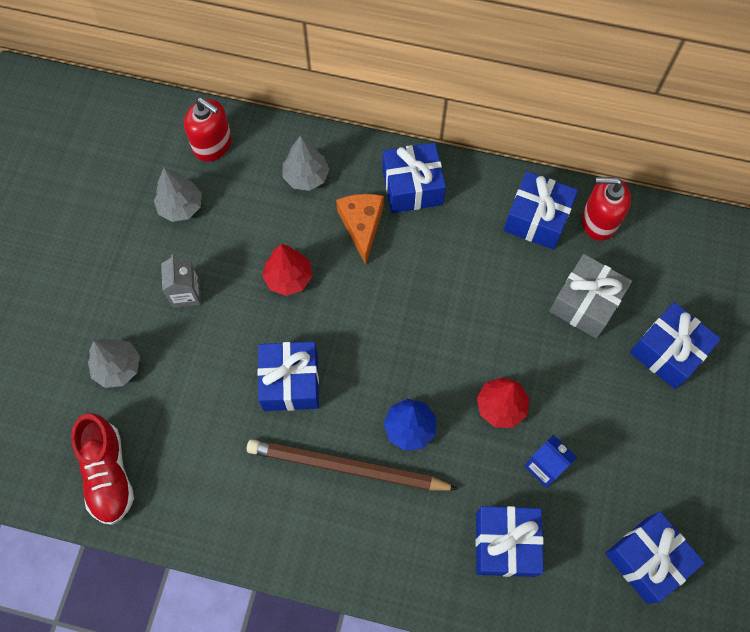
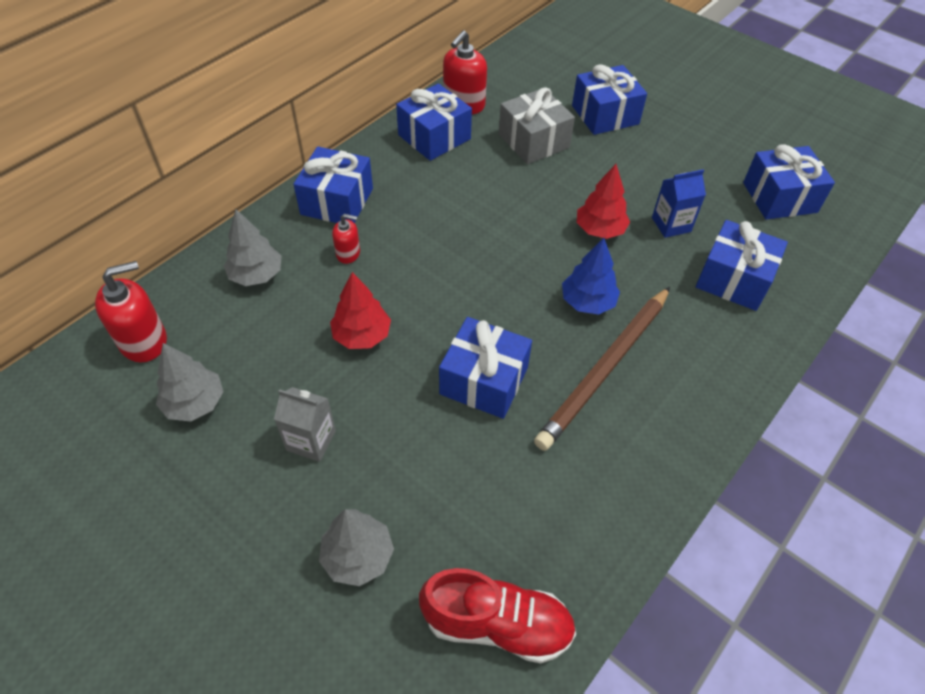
camera: 65 degrees left, 15 degrees down
(362, 225) = (348, 253): orange cheese -> red soap dispenser

